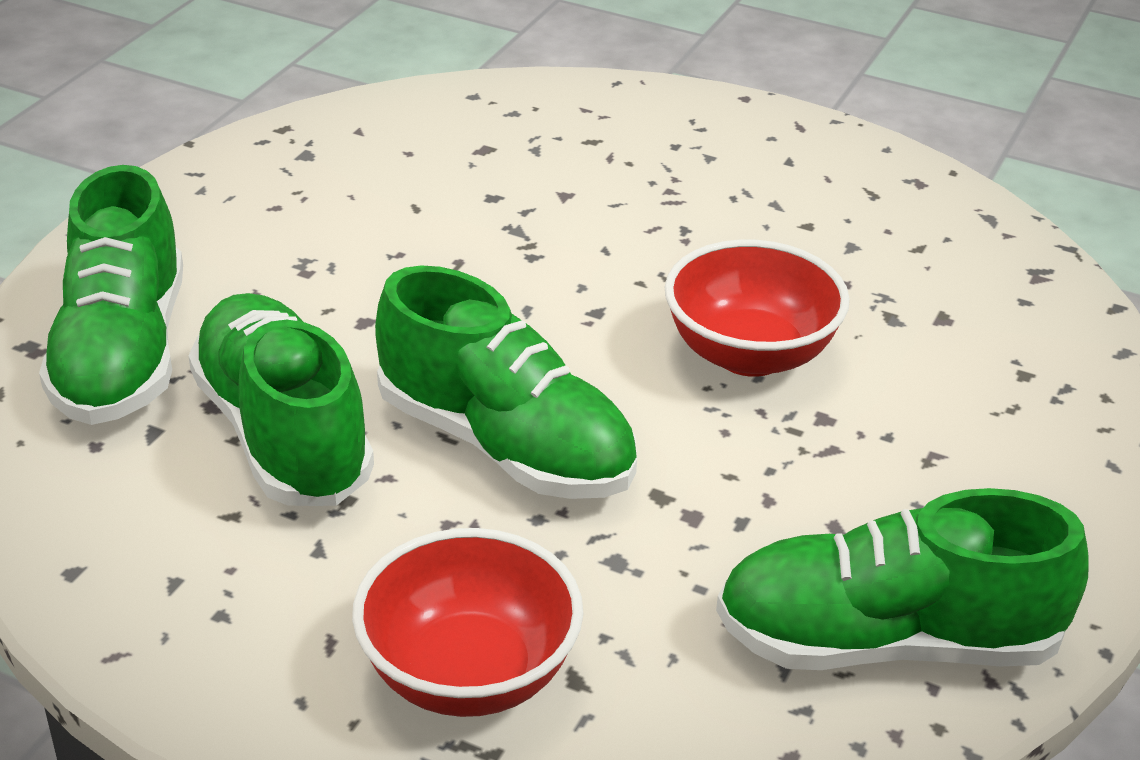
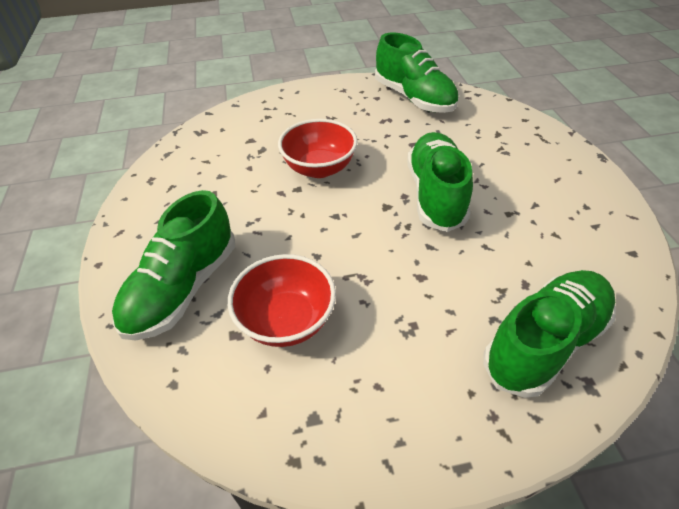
camera: 125 degrees left, 10 degrees up
(282, 433) = (507, 251): green shoe -> green shoe (183, 288)
(469, 674) = (525, 150): red bowl -> red bowl (286, 320)

